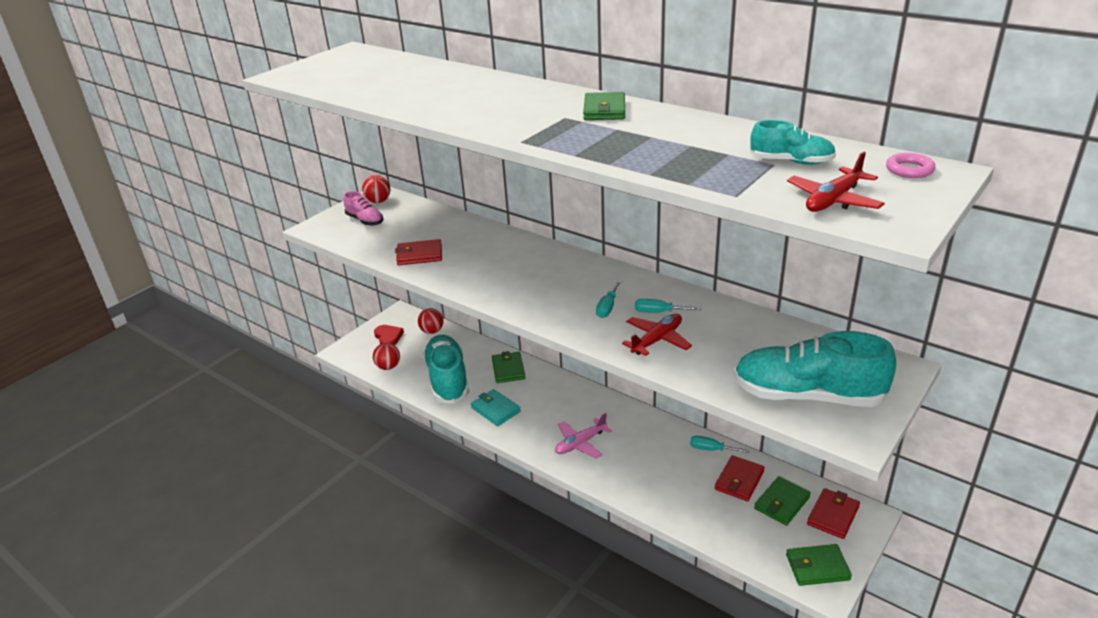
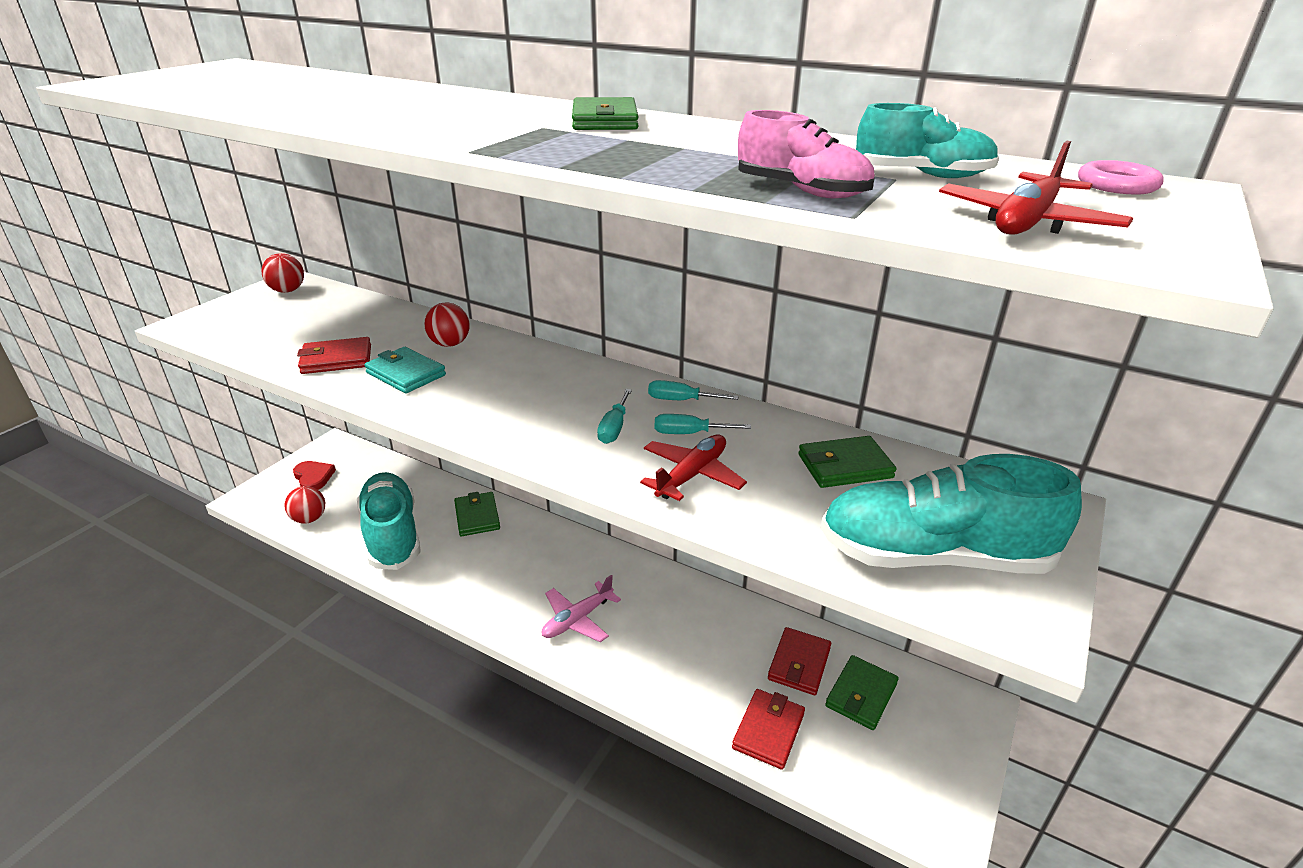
camera: 10 degrees left, 0 degrees up
(365, 220) = (263, 315): pink shoe -> pink shoe (802, 191)
(432, 331) = (375, 467): red ball -> red ball (450, 344)
(495, 410) = (458, 575): turquoise wallet -> turquoise wallet (406, 374)
(711, 449) = (756, 619): turquoise screwdriver -> turquoise screwdriver (681, 400)
(817, 567) = (927, 796): green wallet -> green wallet (845, 466)
(833, 515) = (932, 710): red wallet -> red wallet (768, 731)

